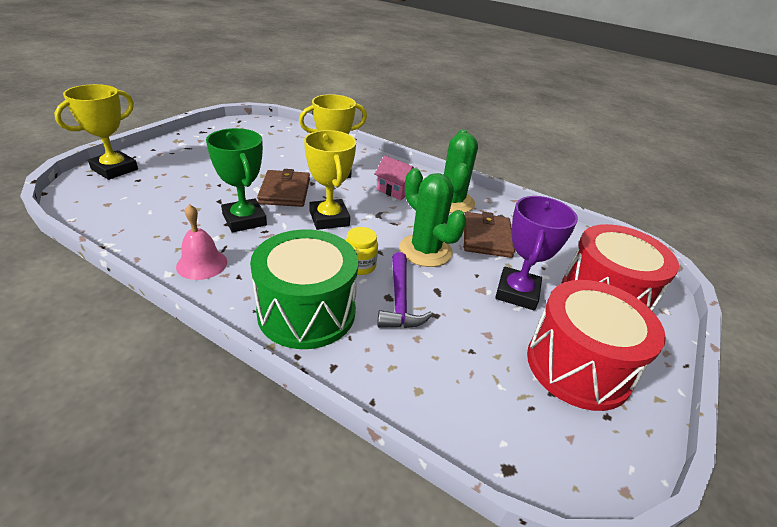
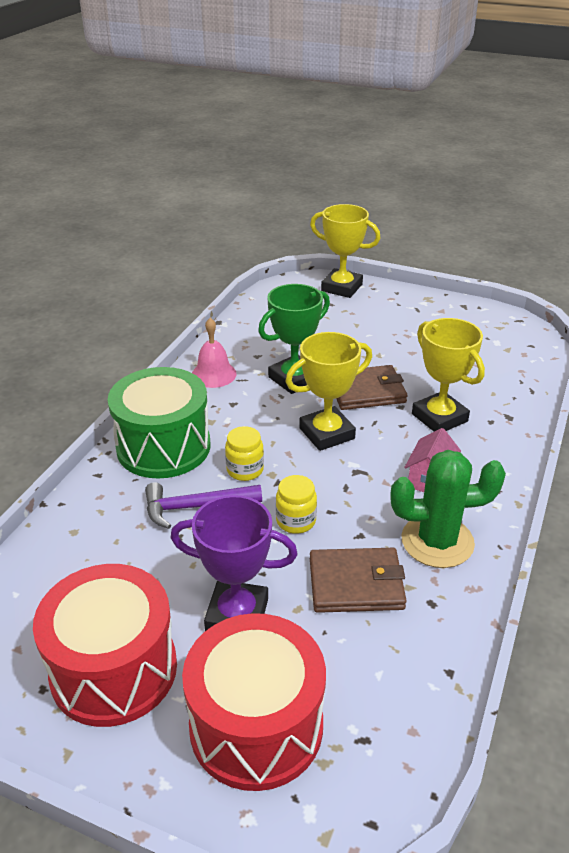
camera: 85 degrees right, 0 degrees up
(425, 250) = (296, 521): green cactus -> yellow jar

